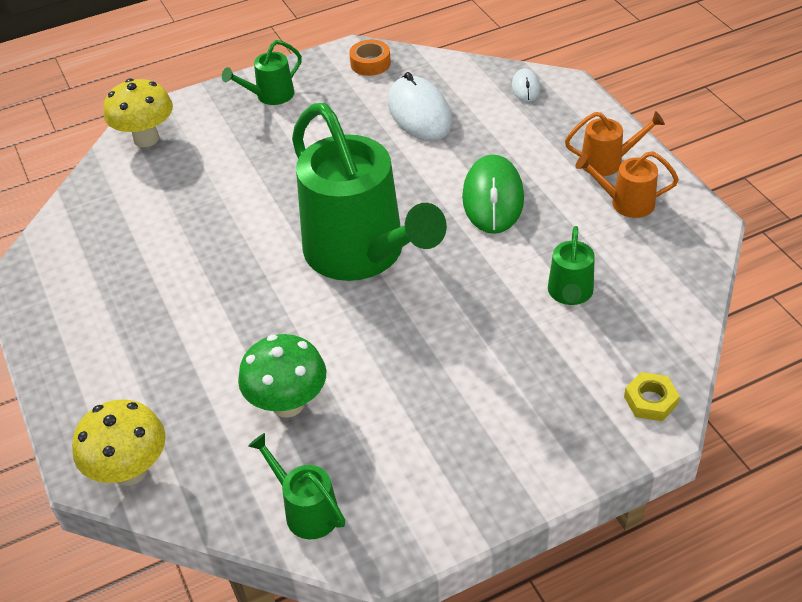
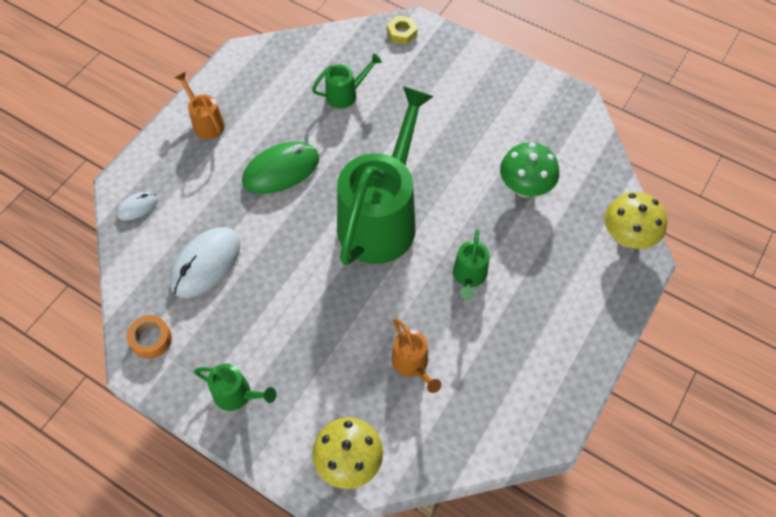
camera: 125 degrees left, 15 degrees up
(305, 510) = (579, 141): green watering can -> green watering can (469, 277)
(625, 203) = (245, 98): orange watering can -> orange watering can (412, 364)

